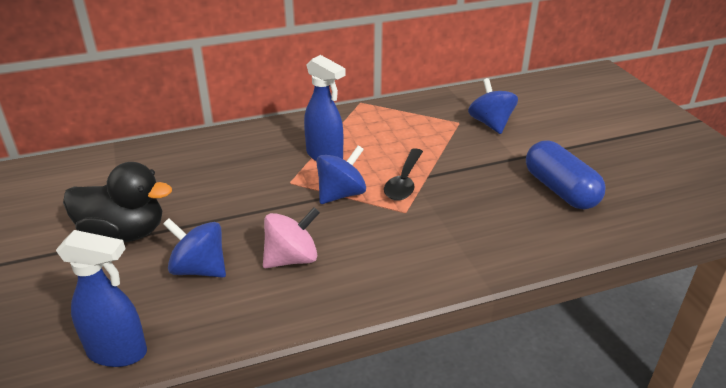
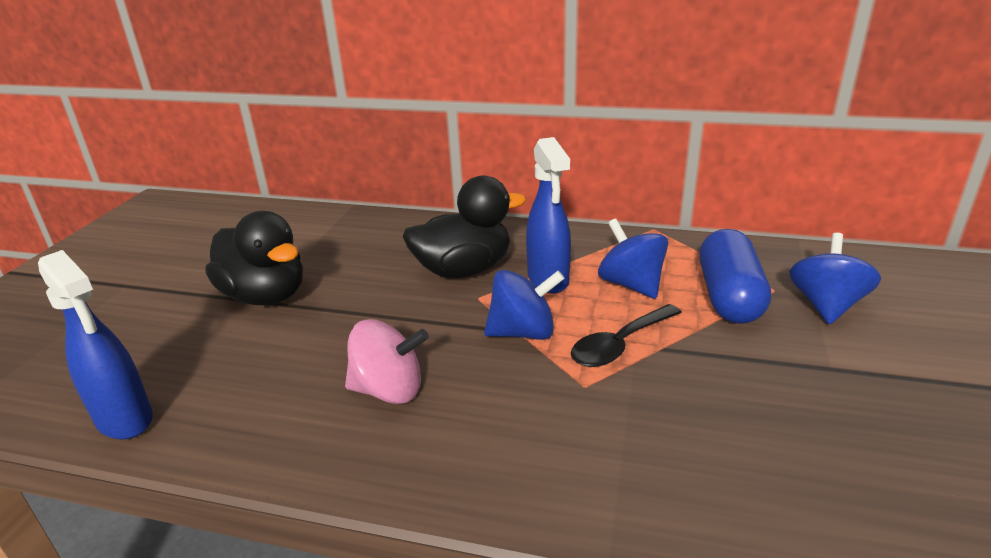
camera: 35 degrees right, 5 degrees down
(199, 269) = (288, 361): blue spinning top -> blue spinning top (631, 285)
(260, 167) = (463, 270): none -> black duck
(560, 190) = (873, 446): blue capsule -> blue capsule (729, 297)

